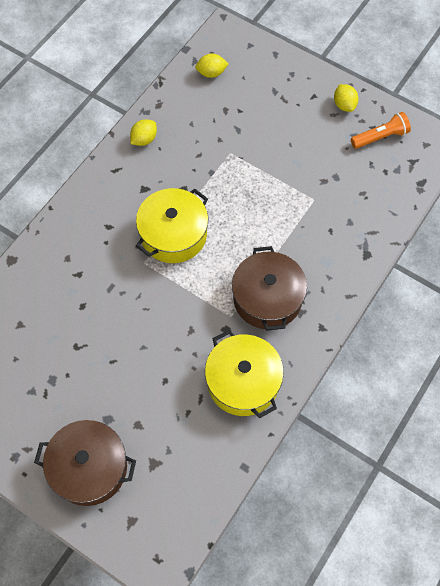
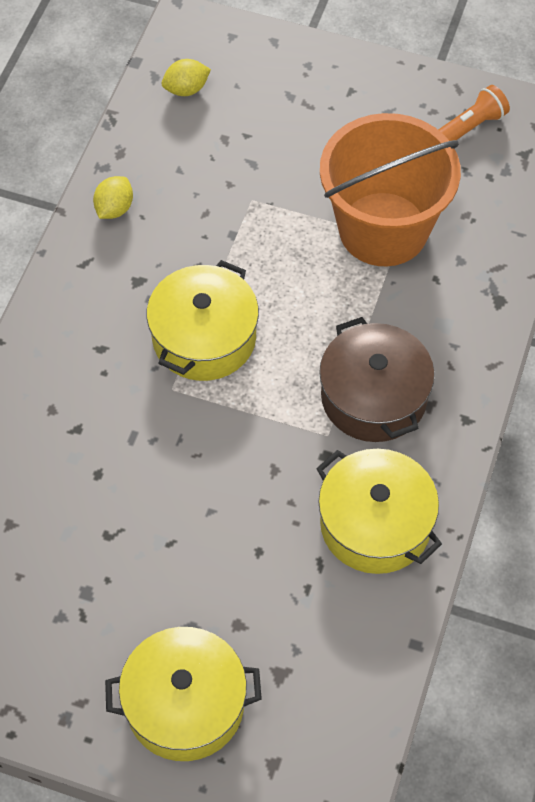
camera: 15 degrees left, 5 degrees down
(89, 468) = (185, 705): brown pot -> yellow pot
(307, 190) = (383, 229): none -> orange bucket
(344, 105) = (400, 94): yellow lemon -> none

